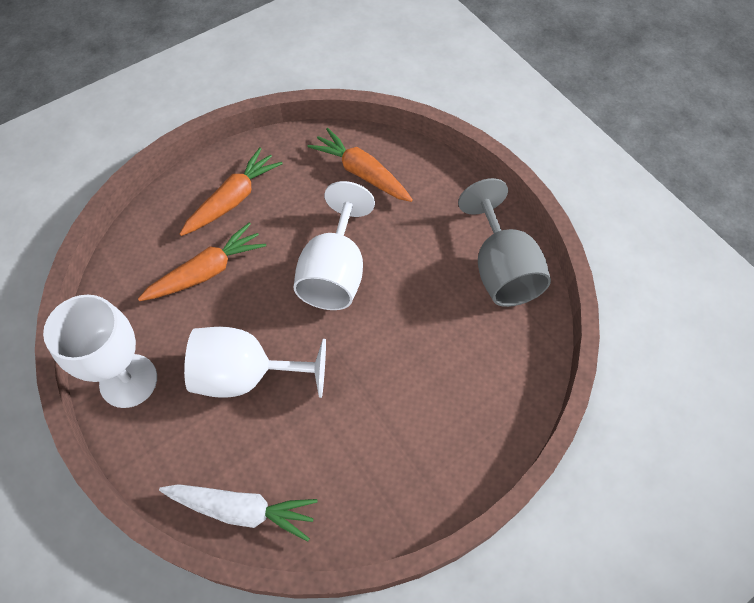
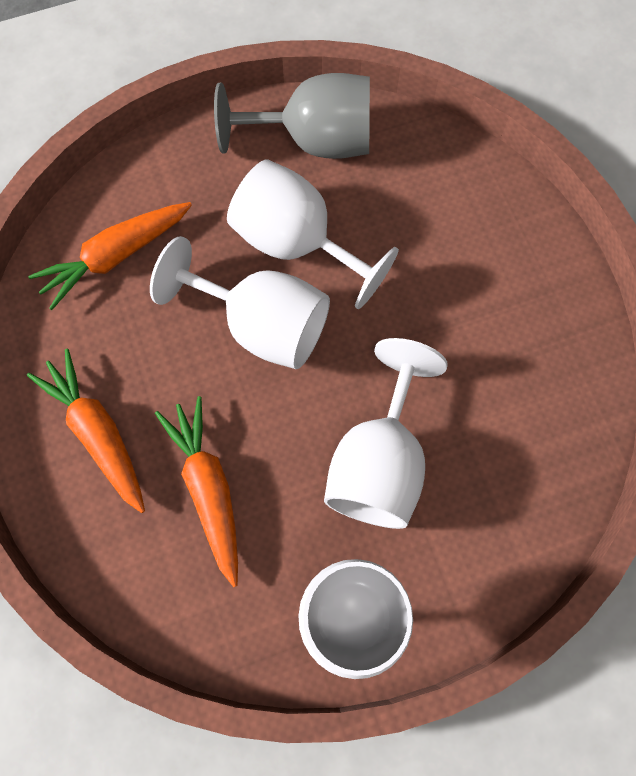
camera: 75 degrees left, 10 degrees up
(241, 509) = (550, 497): white carrot -> none
(407, 279) = (297, 244): none -> white goblet

